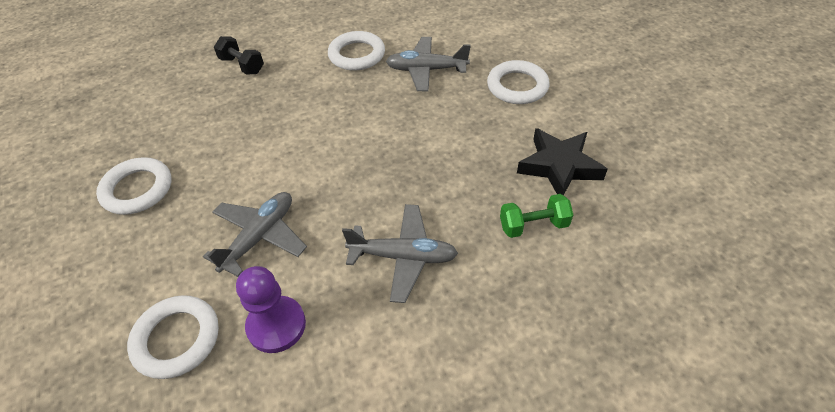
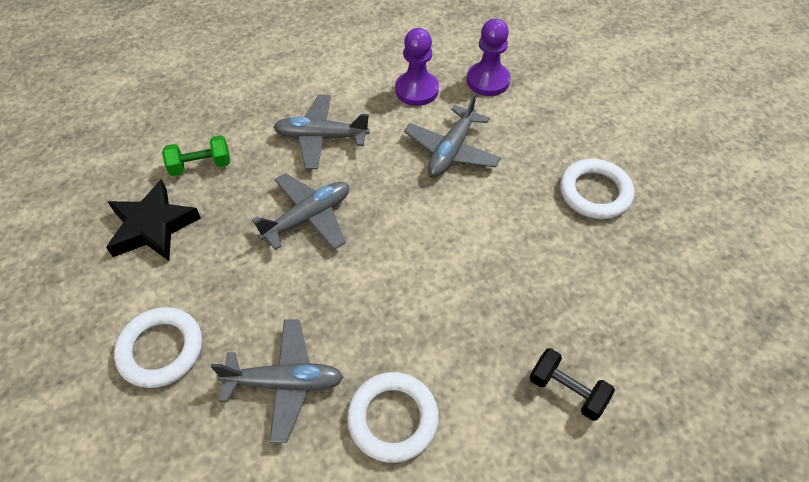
camera: 175 degrees right, 5 degrees up
(177, 339) = (488, 80): white ring -> purple pawn
(415, 171) = (308, 218): none -> grey plane

